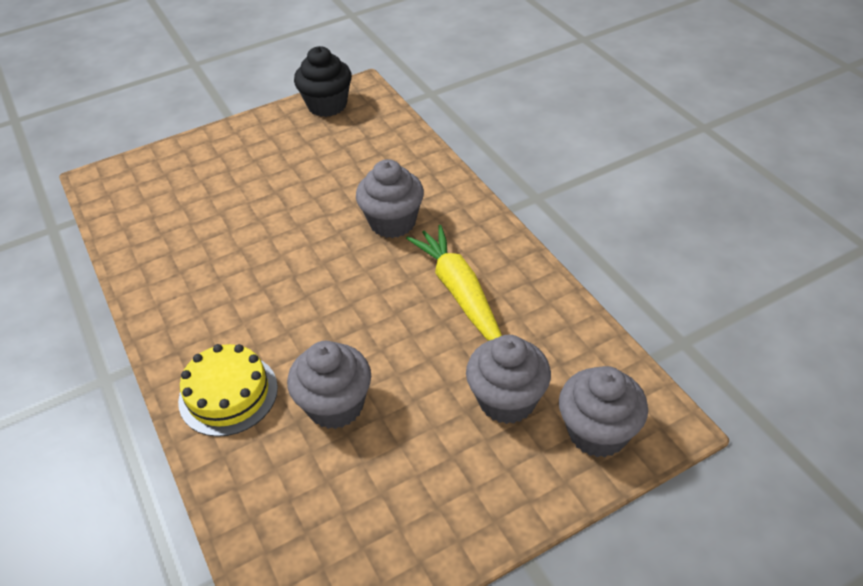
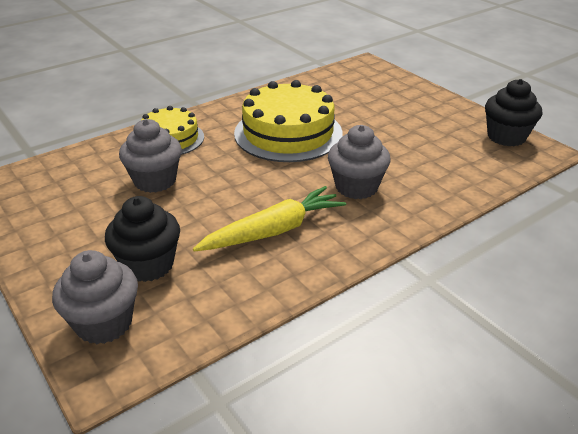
camera: 80 degrees right, 10 degrees down
(258, 269) = (288, 133): none -> yellow cake
(507, 400) = (148, 265): grey cupcake -> black cupcake

